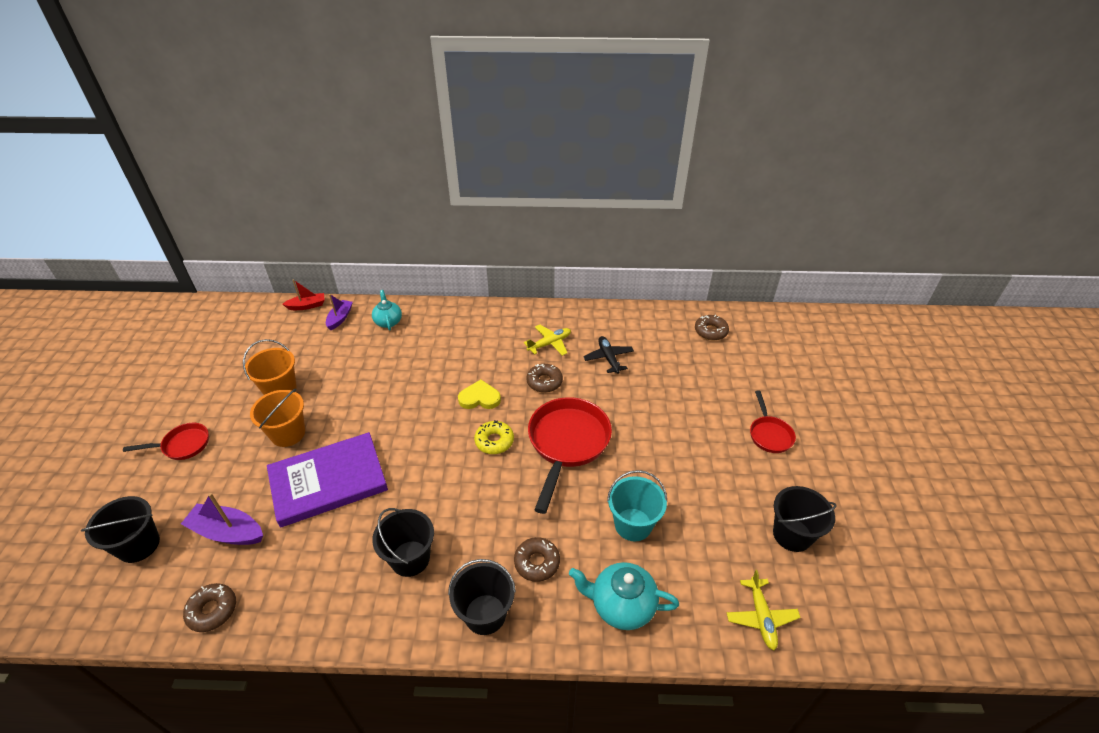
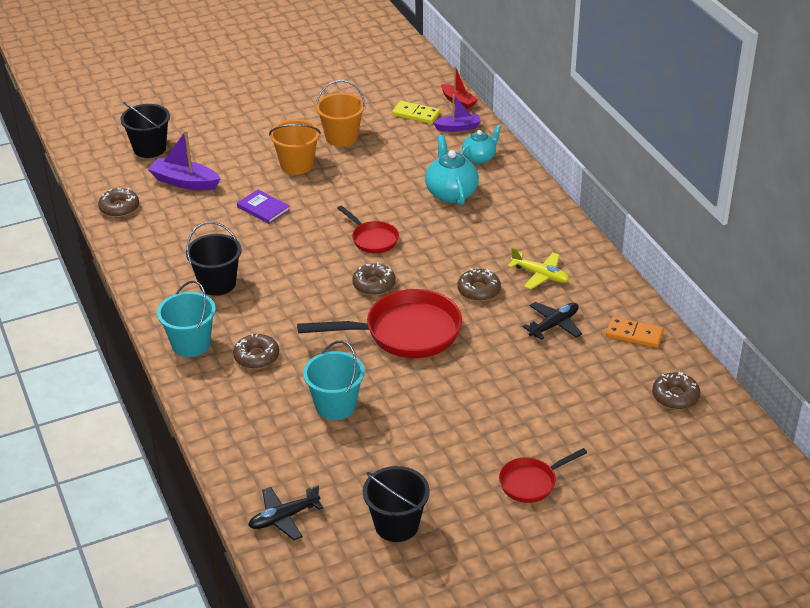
camera: 65 degrees right, 5 degrees down
(182, 445) = (248, 120): red pan -> red pan (372, 239)
(227, 532) = (185, 182): purple boat -> purple boat turned 60 degrees counterclockwise
(298, 334) = (416, 114): none -> yellow domino
(328, 481) = (263, 208): purple book -> purple book, size x0.44
(479, 398) = (422, 255): yellow heart -> none
(485, 614) = (191, 344): black bucket -> turquoise bucket
(494, 441) = (374, 284): yellow donut -> brown donut
(621, 605) = (243, 421): turquoise teapot -> turquoise teapot (451, 193)
(640, 325) = (634, 334): none -> orange domino
(761, 617) = (283, 518): yellow plane -> black plane

